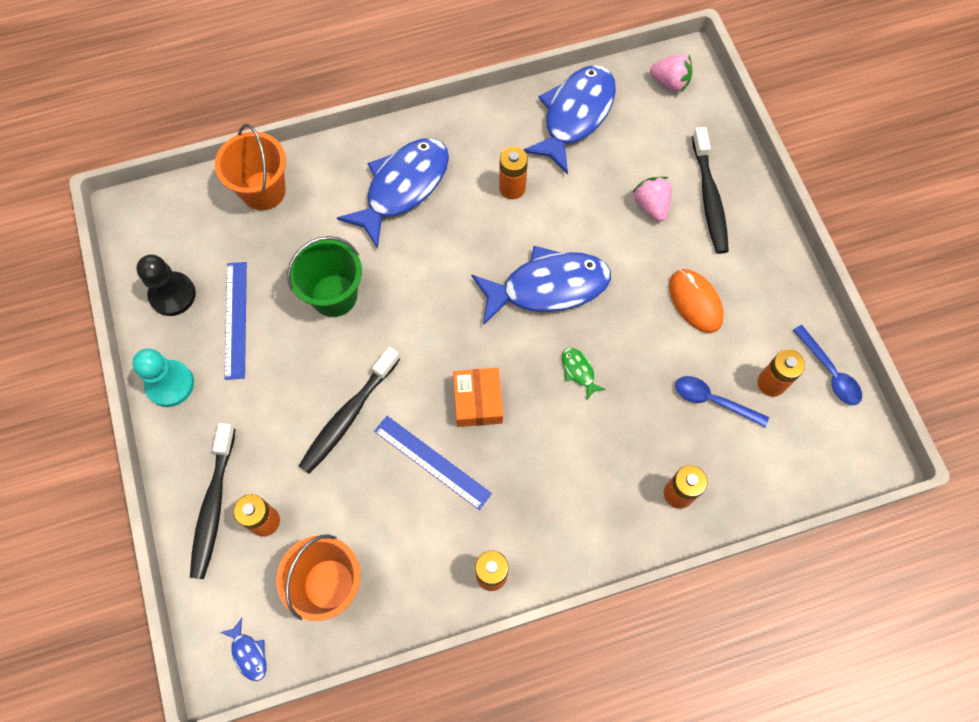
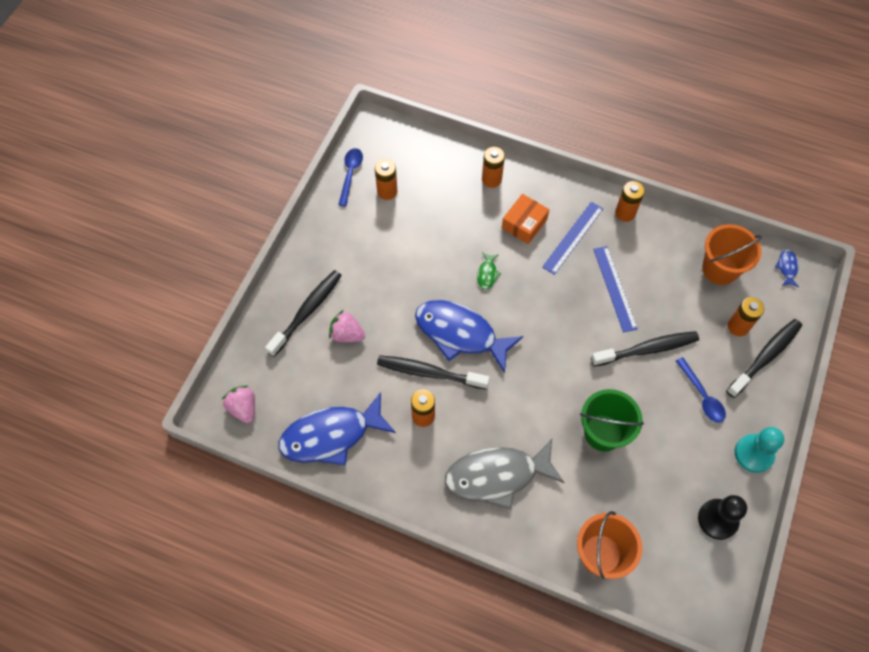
camera: 140 degrees left, 5 degrees down
(236, 319) = (682, 466): blue ruler -> blue ruler (573, 237)
(402, 187) = (497, 476): blue fish -> grey fish
(478, 401) = (561, 301): orange box -> orange box (524, 224)
(543, 229) = (429, 373): none -> black toothbrush
(651, 205) = (347, 334): pink strawberry -> pink strawberry turned 90 degrees clockwise
(695, 302) = (382, 260): orange mouse -> none
(713, 400) = (427, 206): blue spoon -> blue spoon (702, 396)

